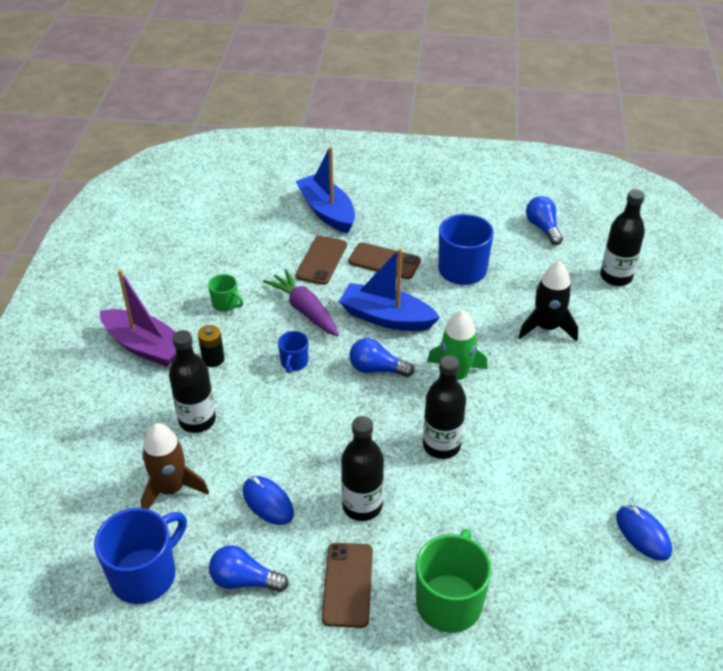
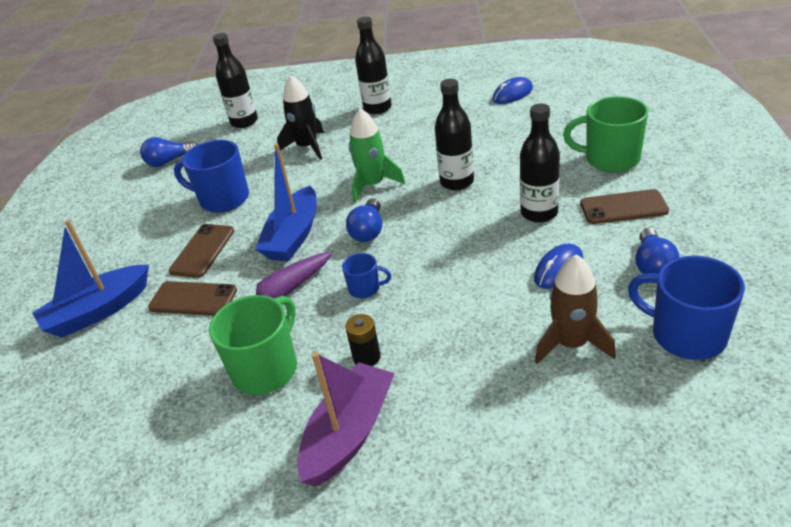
camera: 90 degrees left, 5 degrees down
(197, 420) = (467, 347): black bottle -> black bottle (377, 108)
(226, 304) = (266, 368): green mug -> green mug, size x1.94

